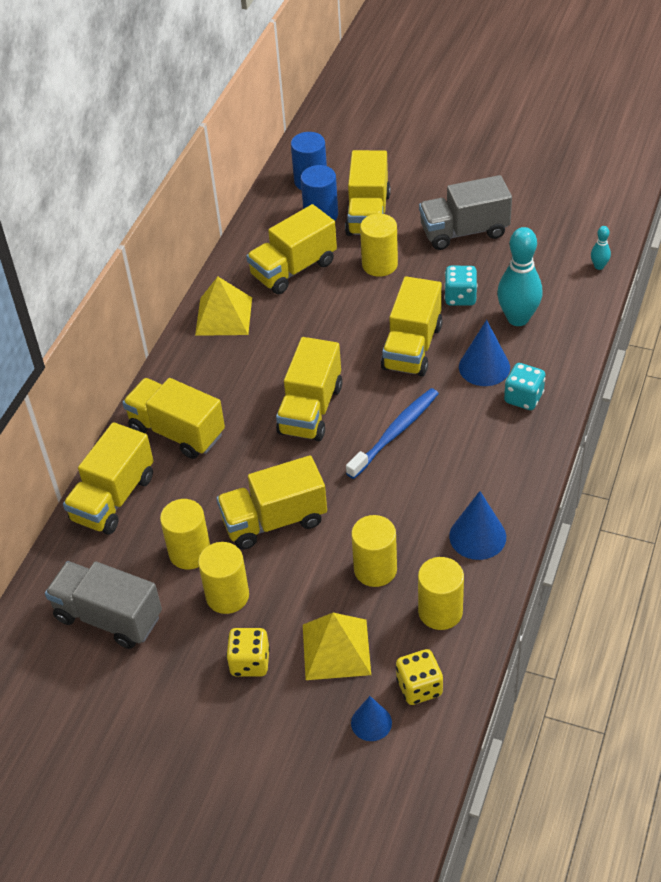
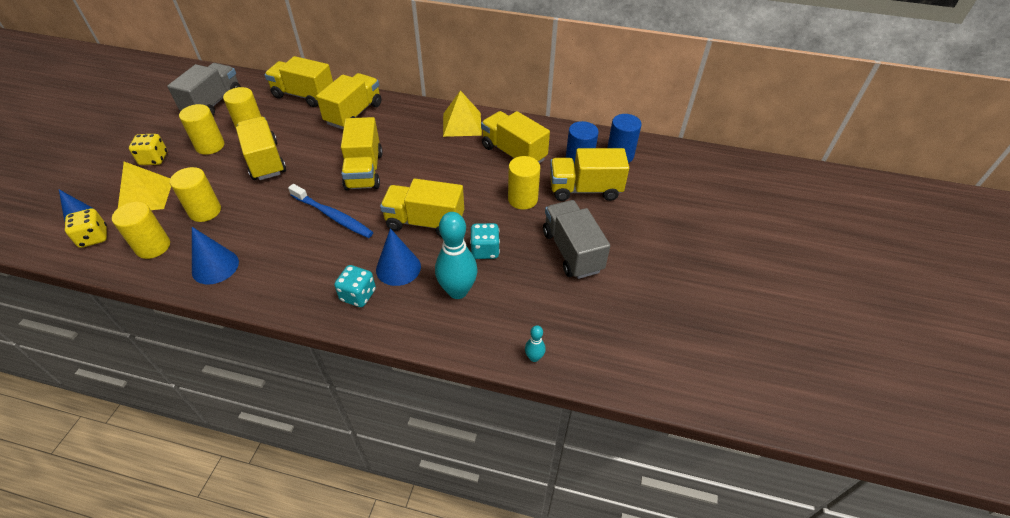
camera: 80 degrees right, 0 degrees up
(310, 410) = (364, 171): yellow truck -> yellow truck turned 105 degrees counterclockwise

